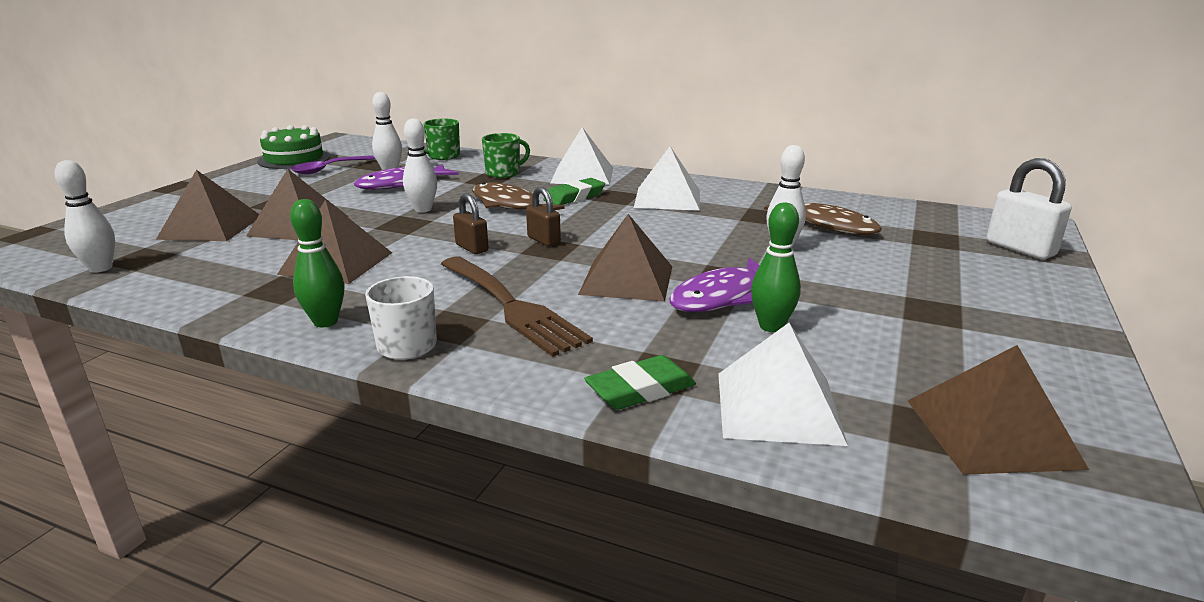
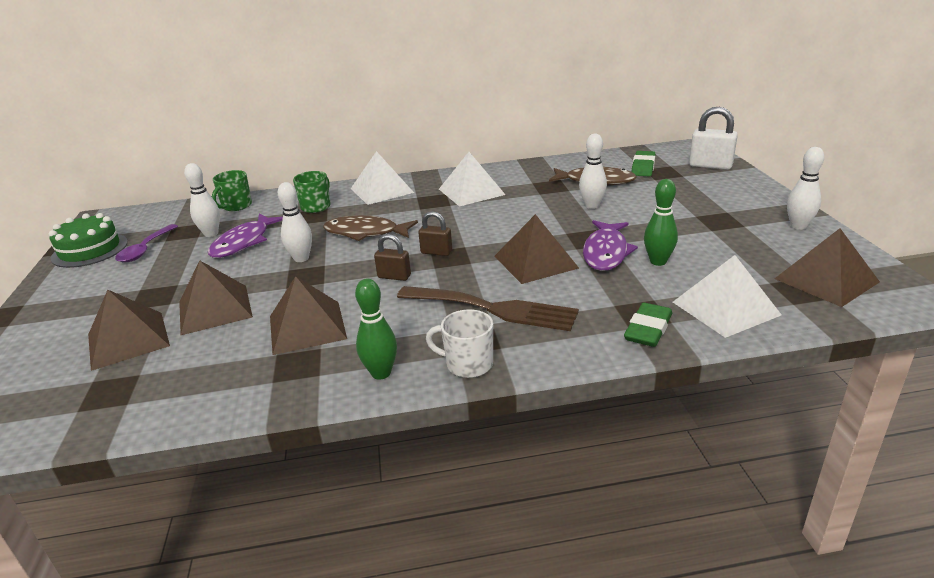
camera: 30 degrees left, 5 degrees up
(100, 268) = (86, 416): white bowling pin -> white bowling pin (798, 226)
(574, 197) = (404, 210): green eraser -> green eraser (643, 167)

